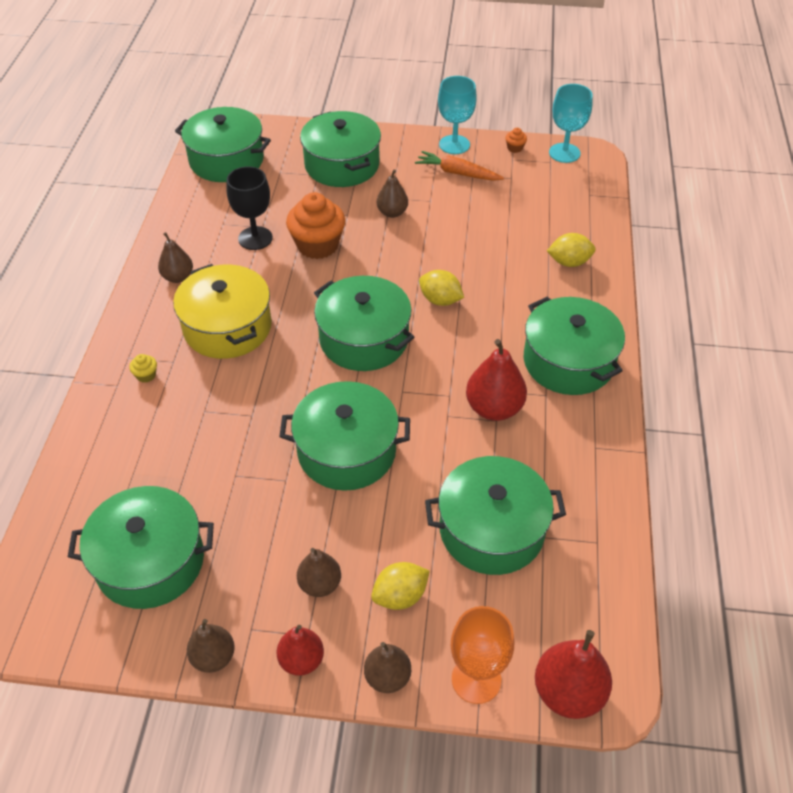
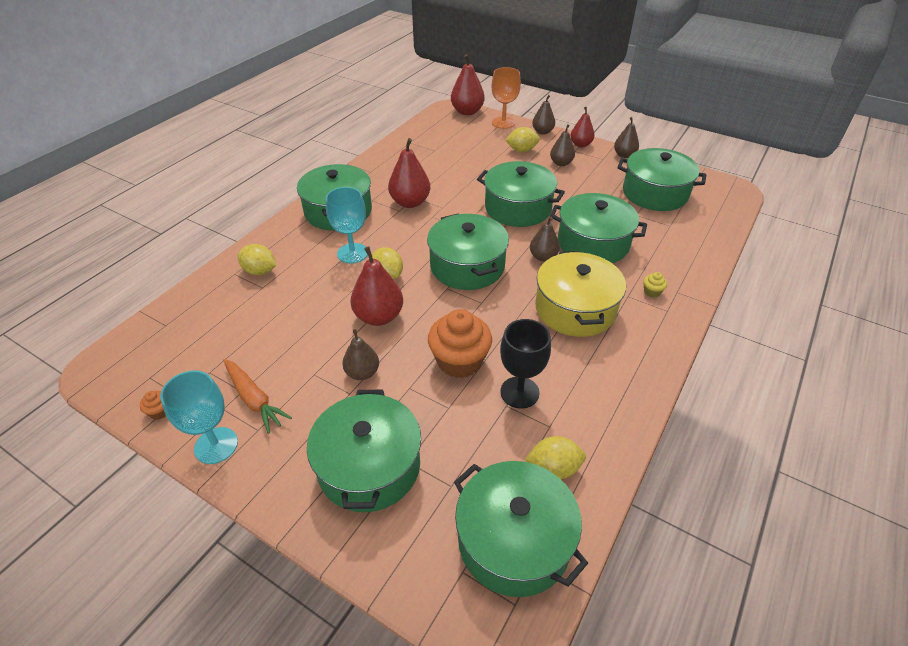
camera: 155 degrees left, 5 degrees down
(178, 277) = (612, 373): brown pear -> brown pear (543, 257)
(212, 200) = (553, 468): none -> yellow lemon
(415, 258) = (379, 316): none -> red pear
(491, 529) = (458, 158): green pot -> green pot (593, 243)
(564, 153) = (121, 383): turquoise goblet -> turquoise goblet (352, 253)

